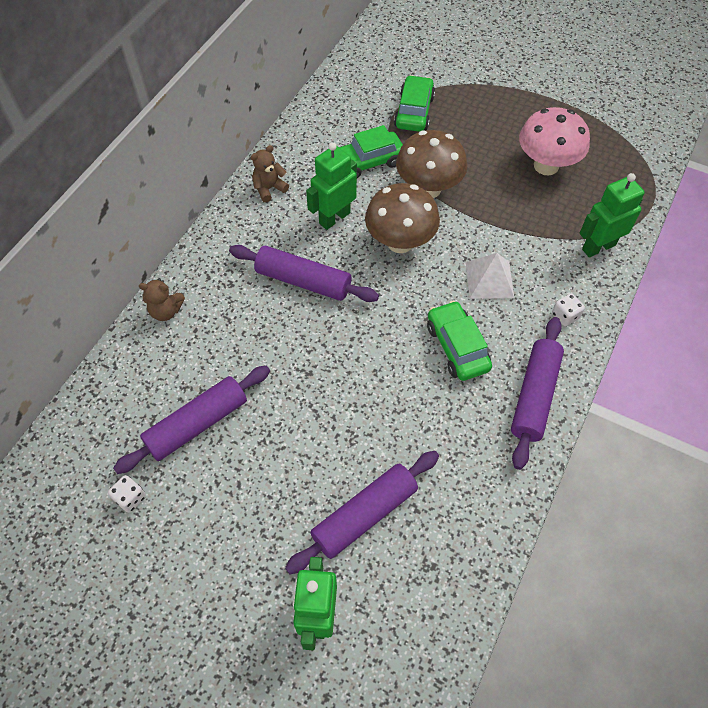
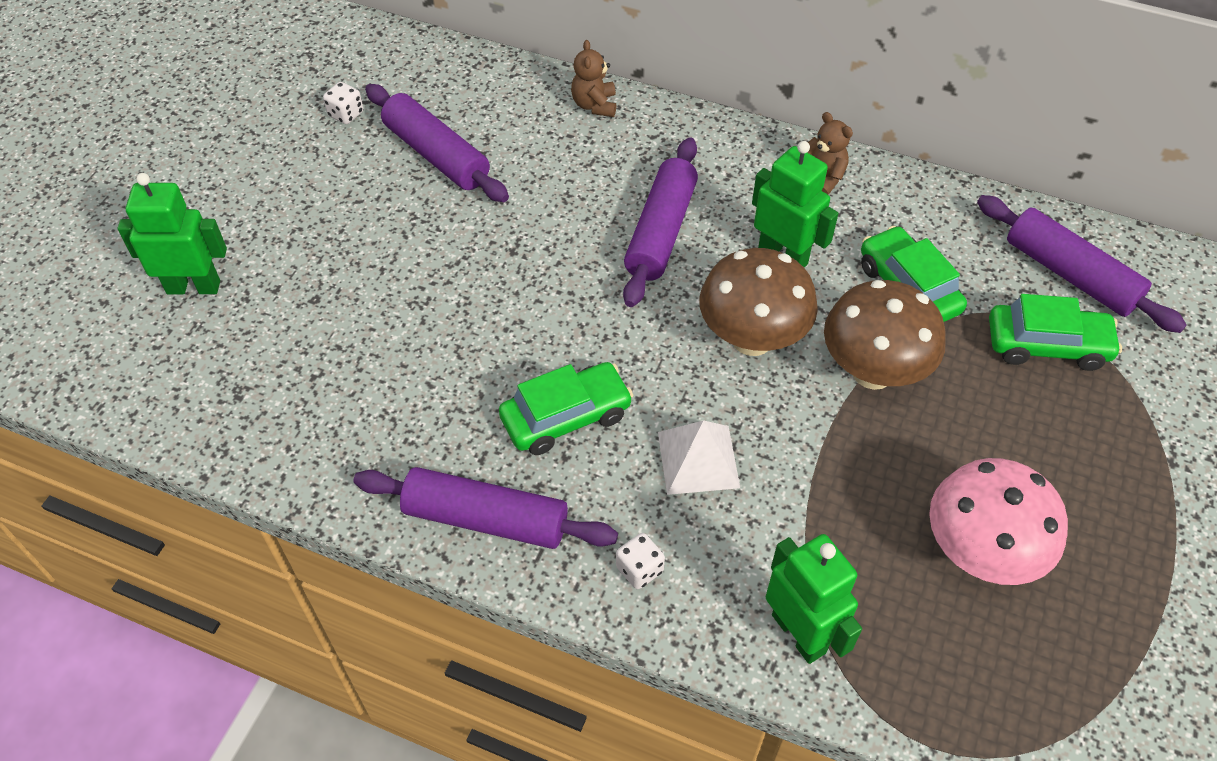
camera: 85 degrees right, 5 degrees down
(364, 515) = (310, 322): purple rolling pin -> purple rolling pin (1070, 274)

